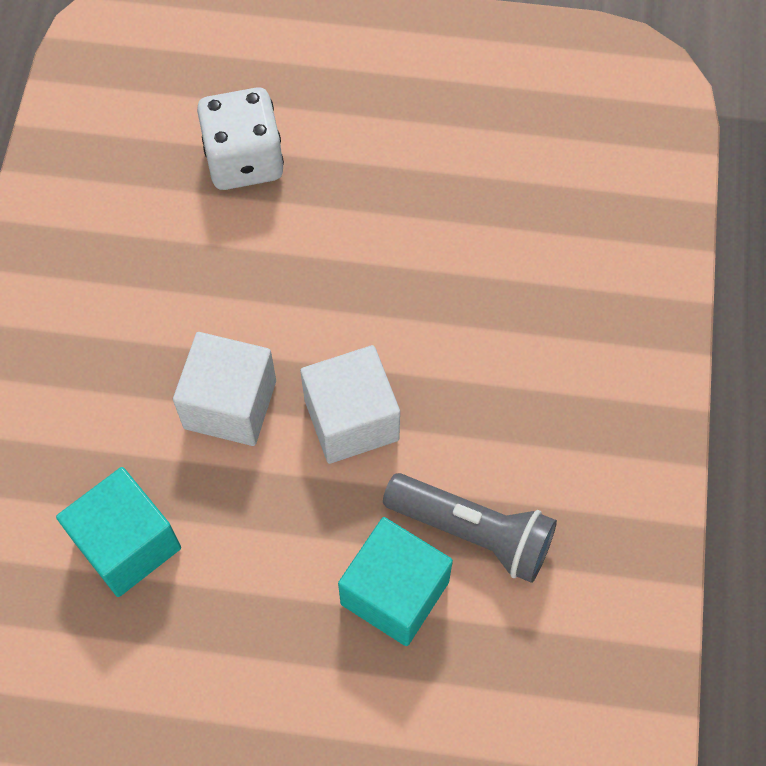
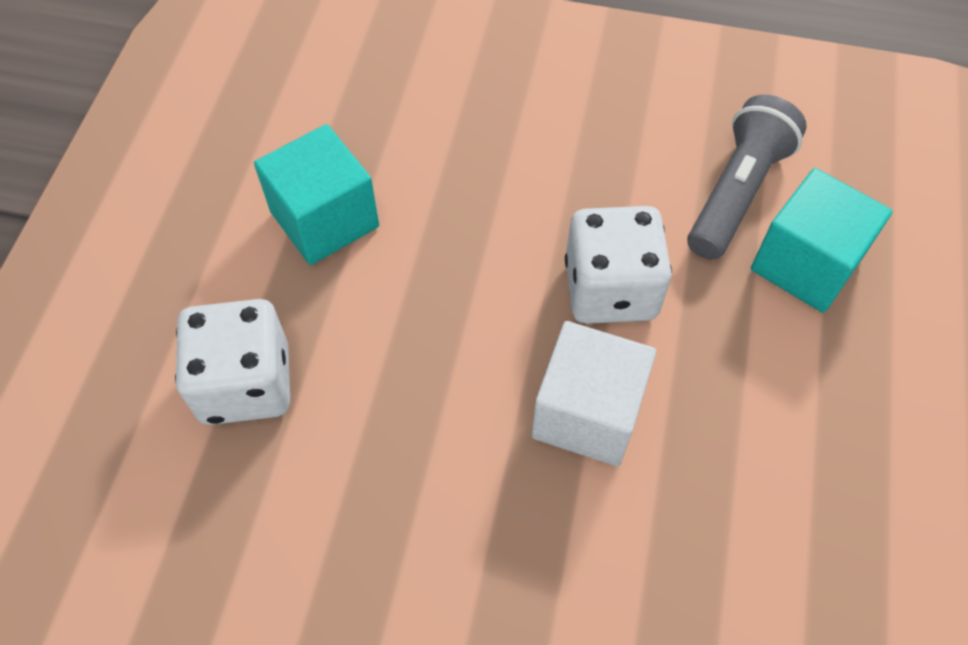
camera: 85 degrees left, 5 degrees down
(127, 544) = (770, 536): turquoise cube -> turquoise cube (324, 219)
(351, 419) = (610, 289): white cube -> white dice

